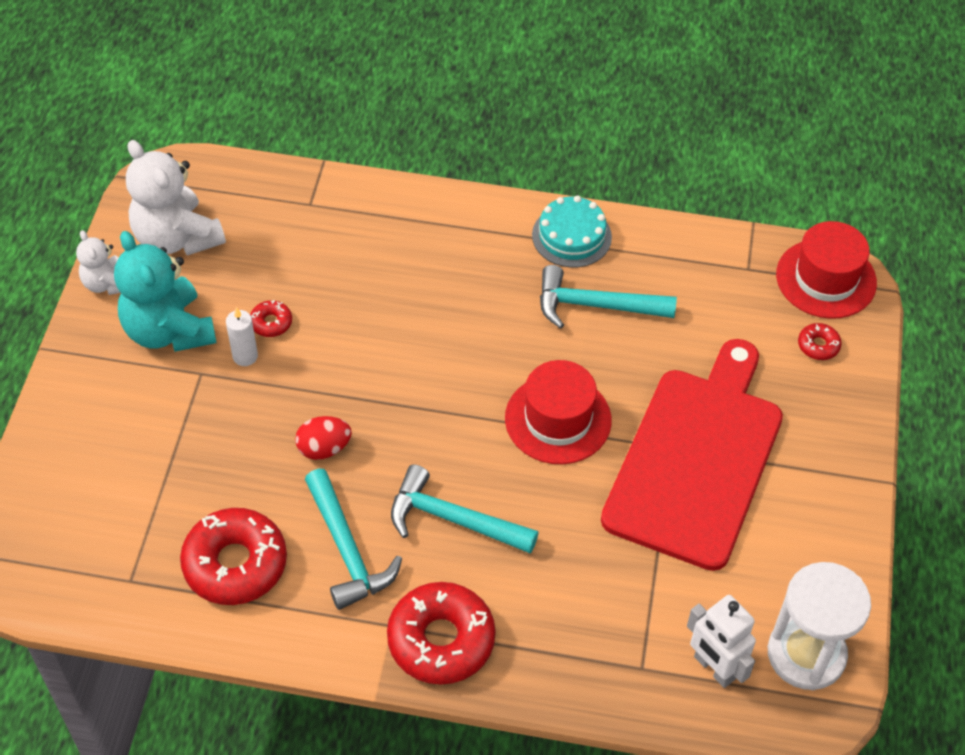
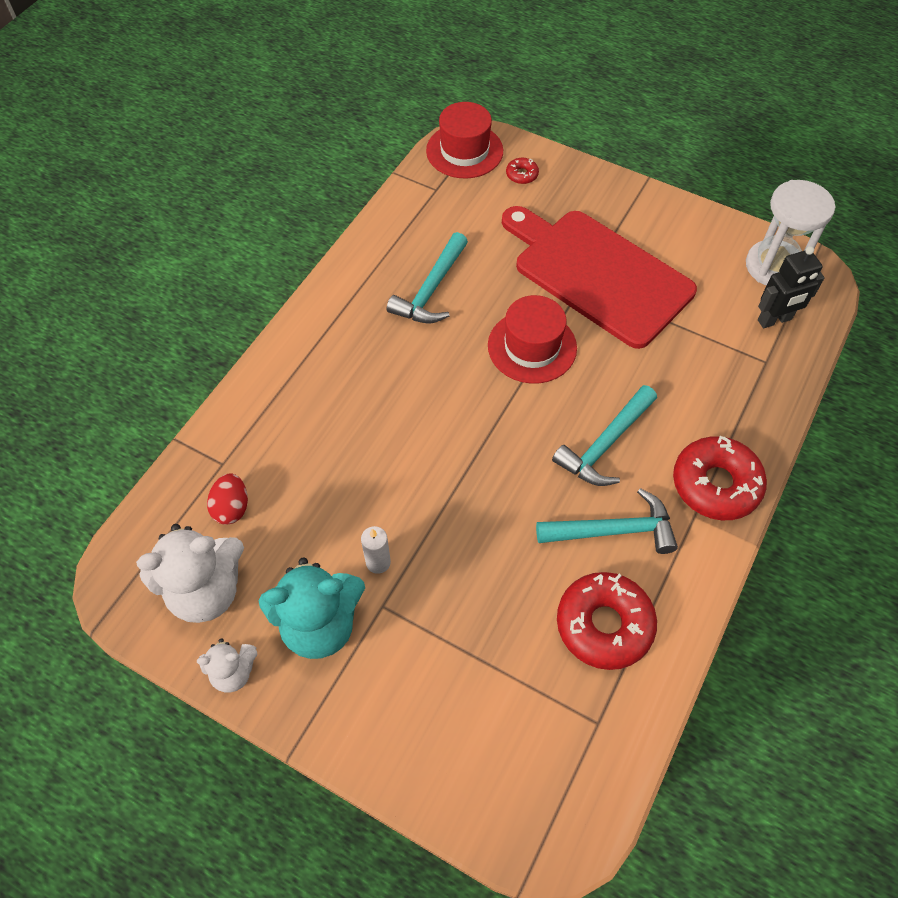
camera: 70 degrees left, 5 degrees up
(271, 323) = (348, 530): red donut -> none
(324, 448) = (504, 522): red egg -> red egg (232, 508)
(571, 236) = (354, 284): turquoise cake -> none
(714, 668) = (774, 320): white robot -> black robot

